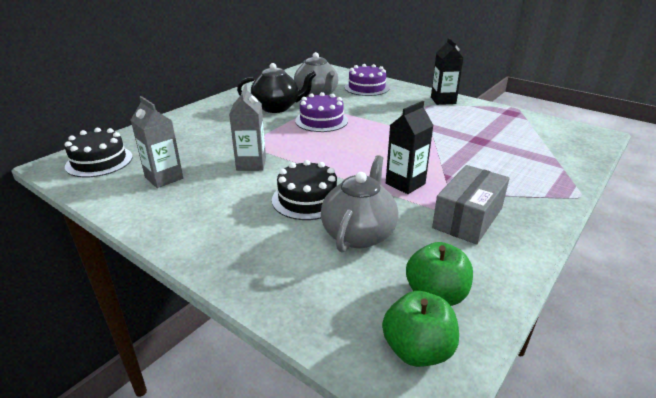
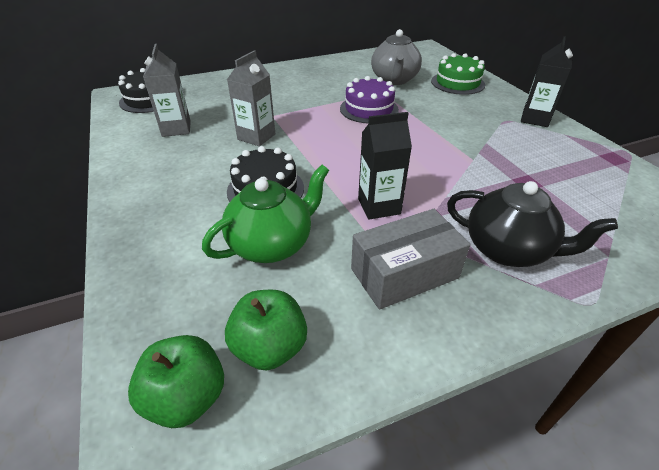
camera: 30 degrees right, 10 degrees up
(277, 107) = (341, 84): black teapot -> black teapot (508, 250)
(359, 233) = (272, 244): grey teapot -> green teapot
(366, 87) = (457, 83): purple cake -> green cake

